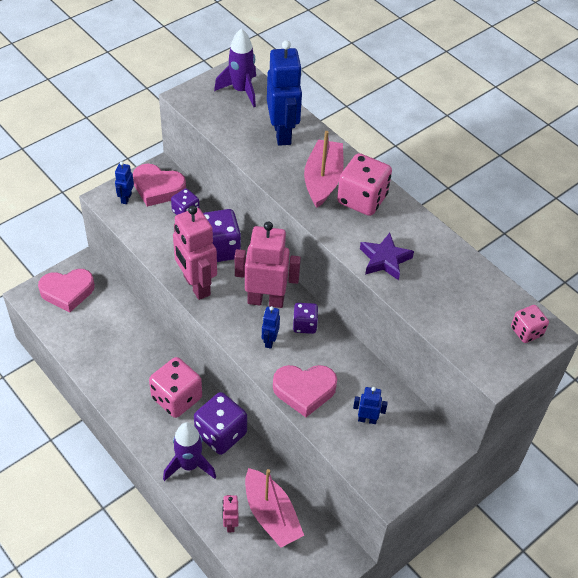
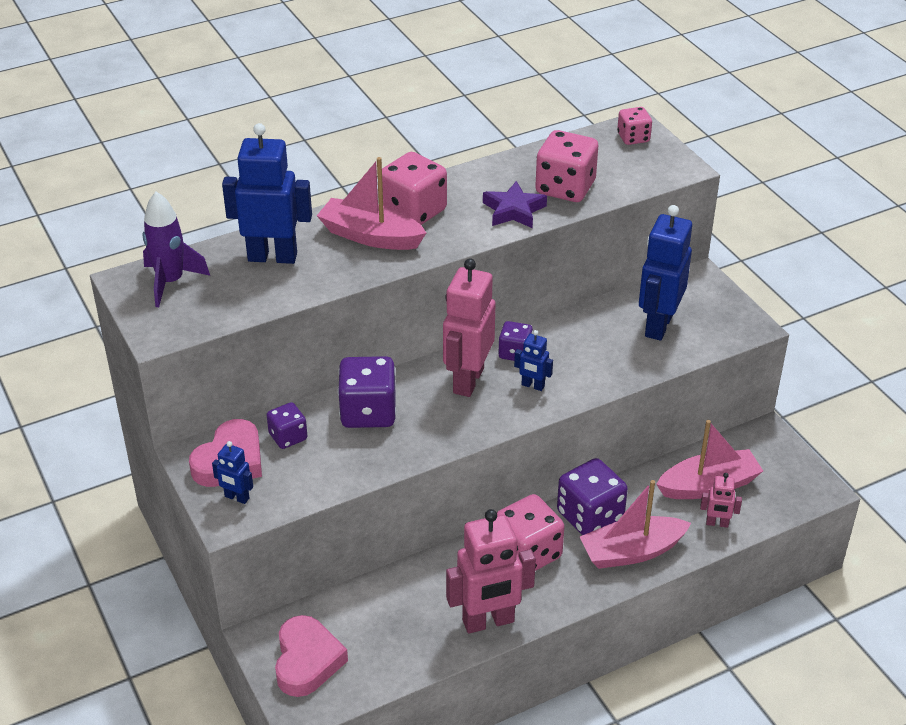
camera: 75 degrees left, 10 degrees down
(189, 465) = (631, 552): purple rocket -> pink boat
(196, 286) = (426, 441): pink robot -> pink robot (488, 622)
(304, 391) = (611, 367): pink heart -> none
(367, 419) = (658, 325): blue robot -> blue robot, size x2.12
(429, 290) = (565, 188): none -> pink dice

